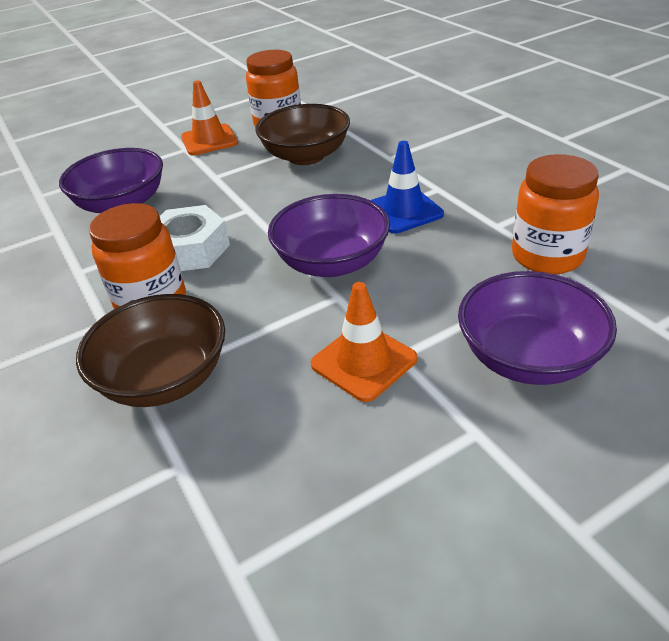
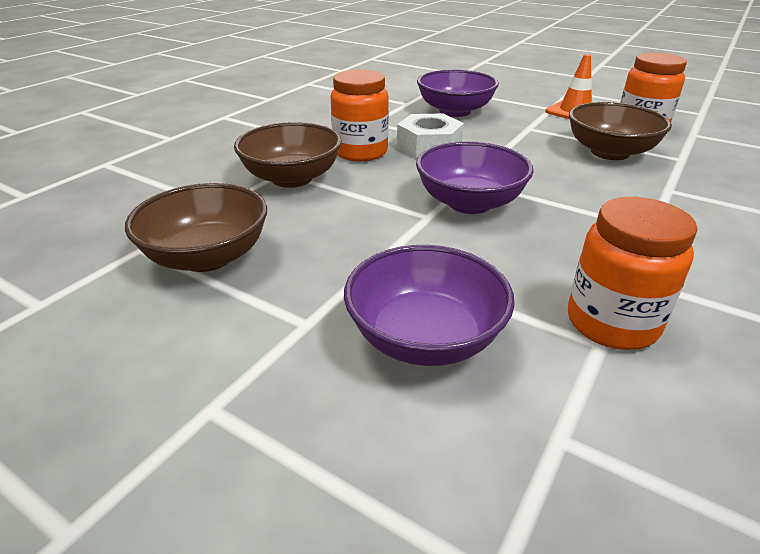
camera: 60 degrees right, 5 degrees down
(303, 497) = (207, 257): none -> brown bowl
(363, 361) = (357, 247): orange traffic cone -> none
(403, 211) = (586, 218): blue traffic cone -> none

